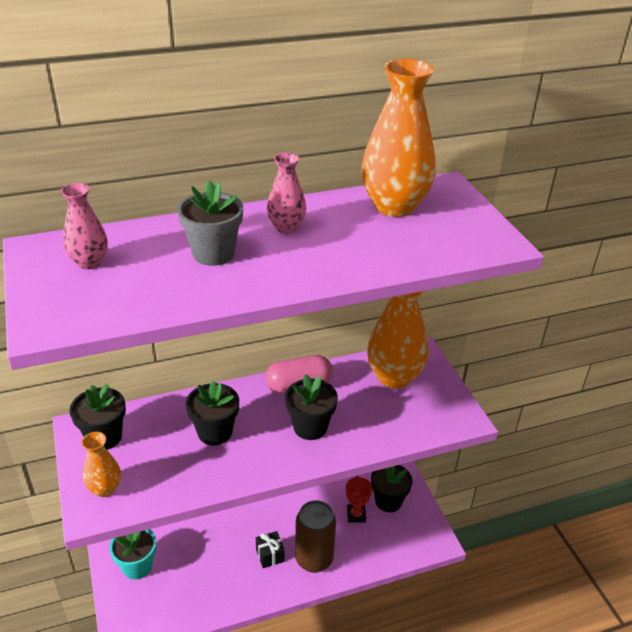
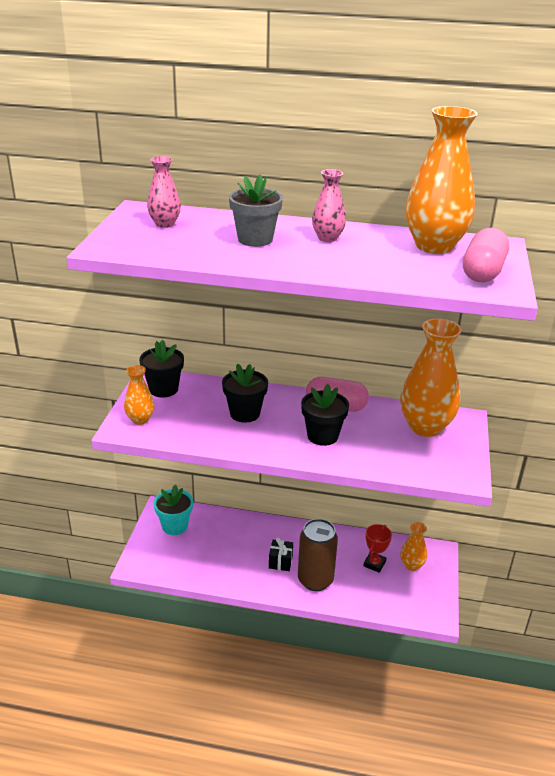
camera: 30 degrees right, 5 degrees down
(388, 501) = (411, 565): black flower pot -> orange vase
(464, 227) = (482, 272): none -> pink capsule

